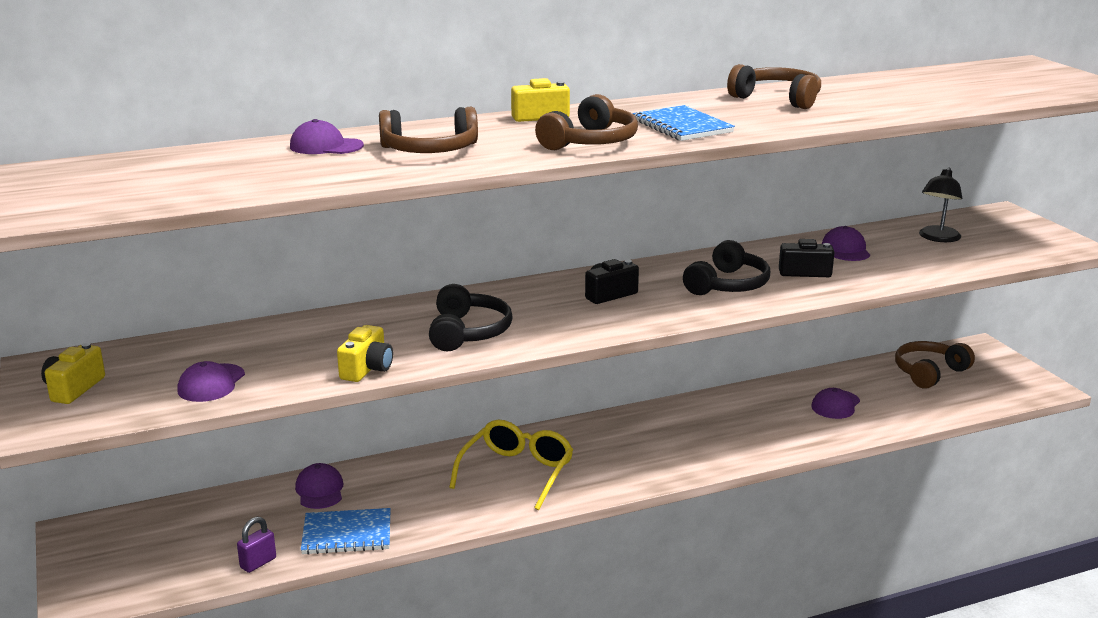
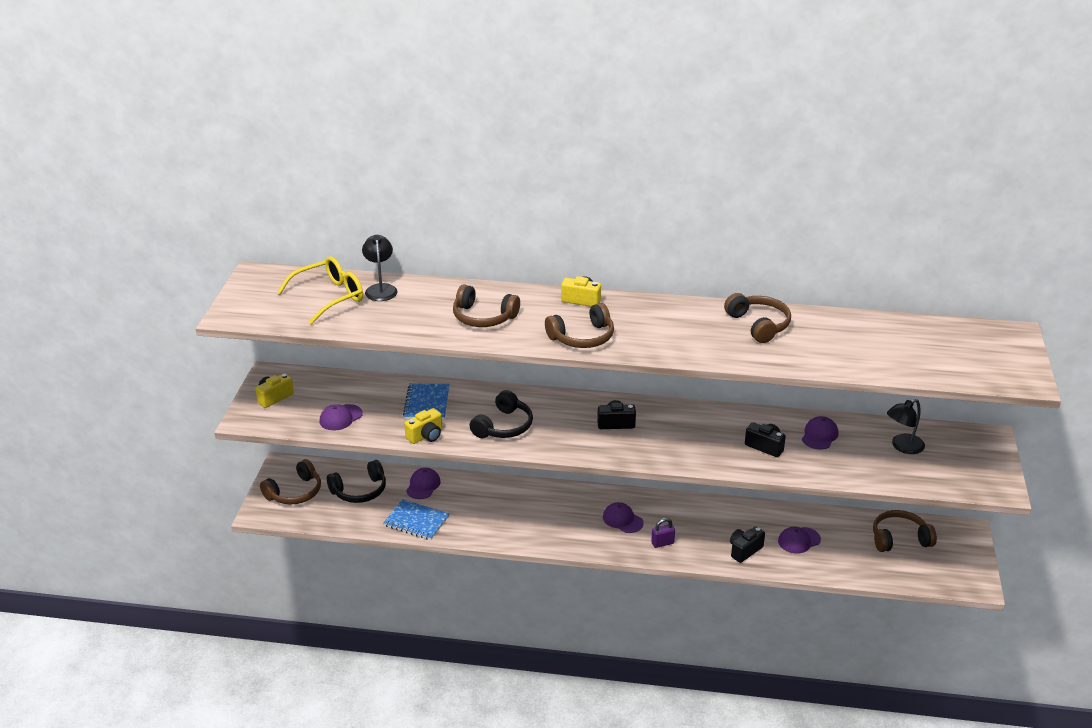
camera: 30 degrees right, 10 degrees up
(121, 559) = (295, 492): none -> brown headphones
(239, 154) = (380, 289): none -> black lamp
(258, 563) = (358, 522): purple padlock -> purple padlock (662, 543)
(326, 146) = (431, 295): purple cap -> purple cap (622, 520)
(516, 472) = (542, 515): yellow glasses -> yellow glasses (329, 297)
(682, 126) = (657, 337): blue notebook -> blue notebook (426, 403)
(727, 285) = (700, 441): black headphones -> black headphones (359, 491)
(791, 432) = (744, 550): none -> black camera

